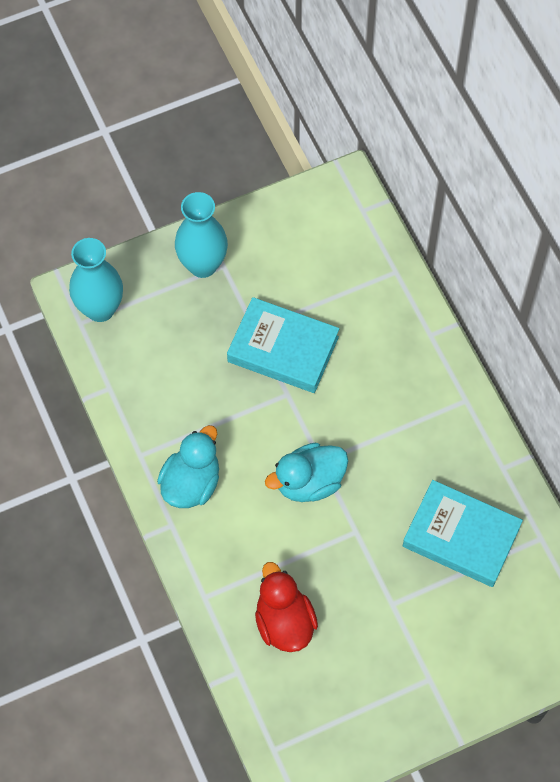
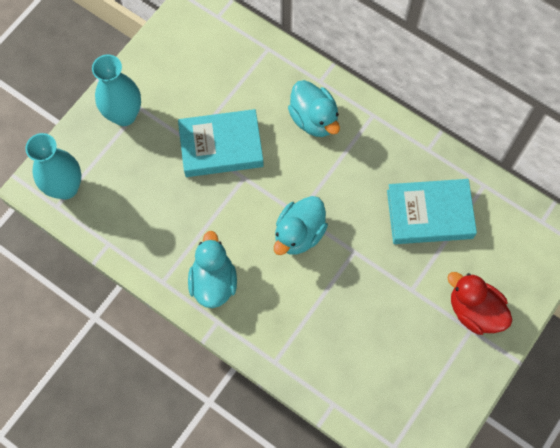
camera: 30 degrees left, 5 degrees up
(284, 622) = (344, 347): red duck -> red duck (474, 311)
(399, 372) = (314, 119): none -> turquoise duck

